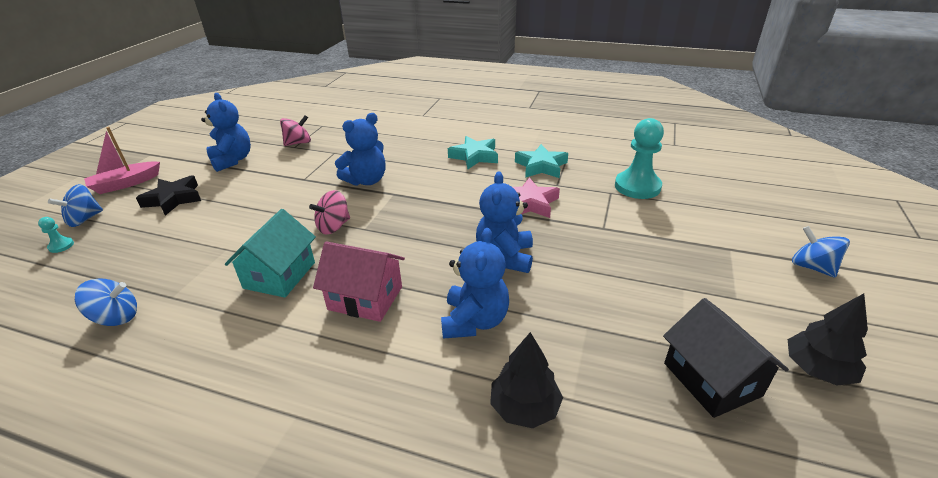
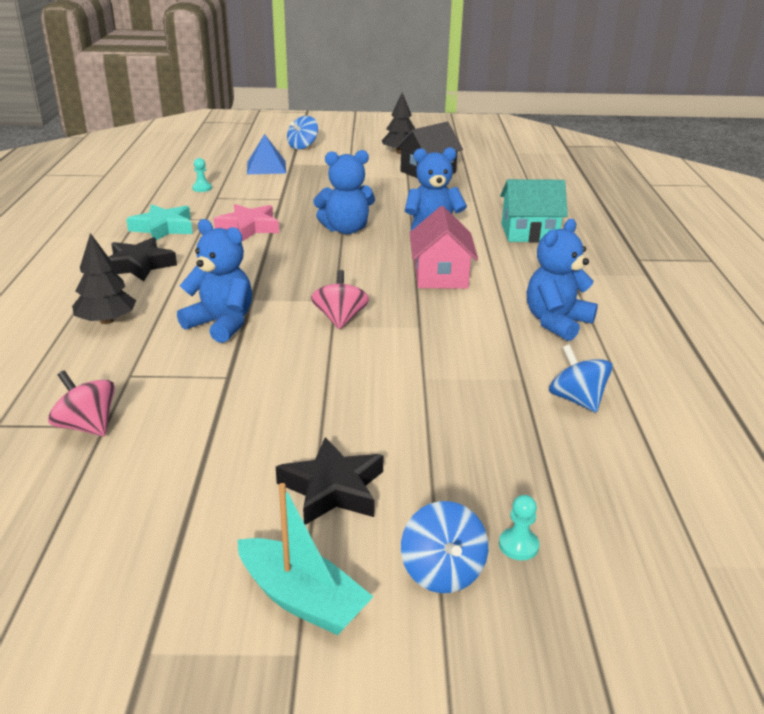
camera: 110 degrees left, 5 degrees down
(84, 219) = (442, 571): blue spinning top -> blue spinning top turned 60 degrees clockwise
(126, 184) = (302, 599): pink boat -> turquoise boat
(232, 160) = (170, 483): blue teddy bear -> blue teddy bear (556, 322)
(279, 275) = (442, 325): turquoise house -> turquoise house (529, 233)
(334, 226) = (340, 319): pink spinning top -> pink spinning top turned 120 degrees counterclockwise
(474, 156) = (139, 265): turquoise star -> black star
(525, 407) = (492, 211): black tree -> black tree (107, 321)
(637, 186) = (202, 188): turquoise pawn -> turquoise pawn, size x0.43
(711, 229) = (266, 167): none -> blue pyramid

